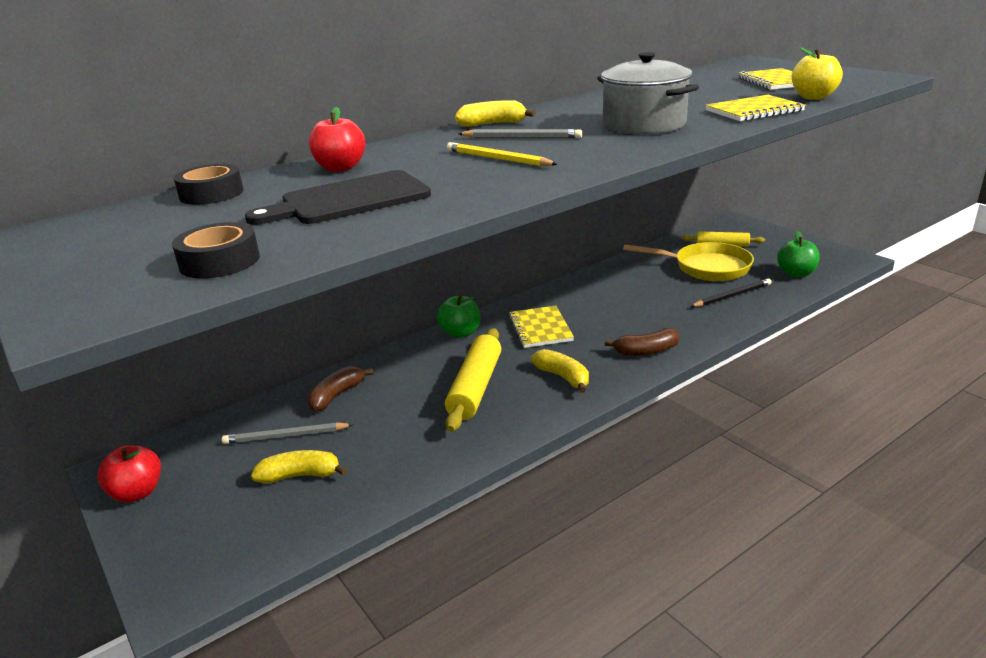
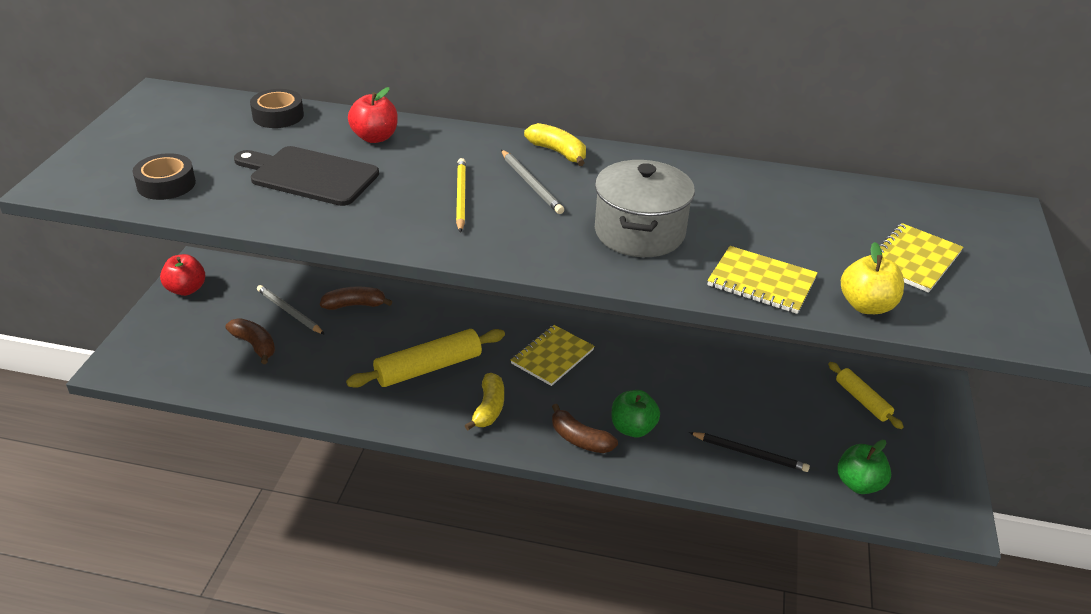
camera: 45 degrees right, 10 degrees up
(300, 475) = (255, 345): yellow banana -> brown banana
(460, 333) = (499, 316): green apple -> green apple (633, 428)
(706, 268) = (792, 410): yellow pan -> none

